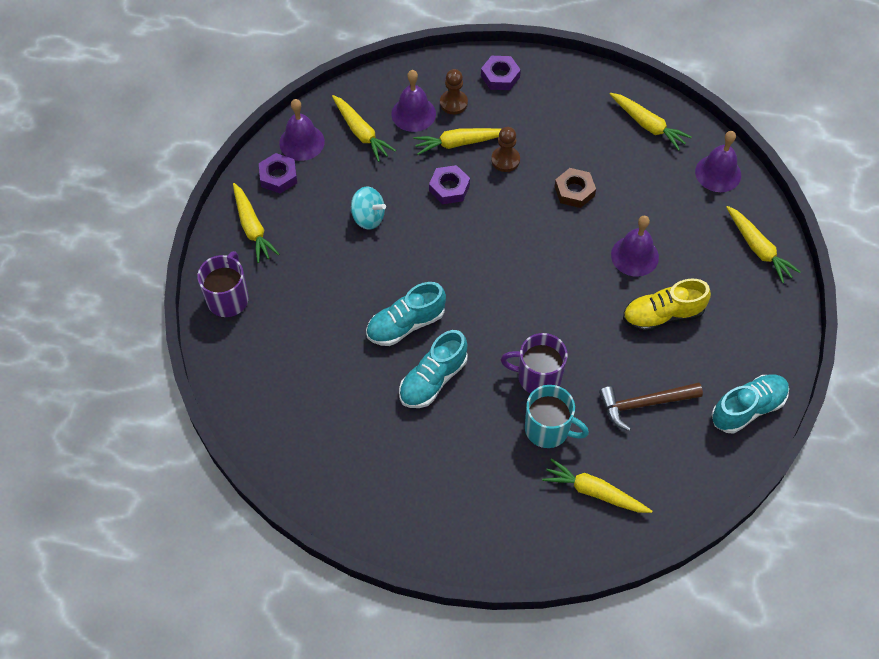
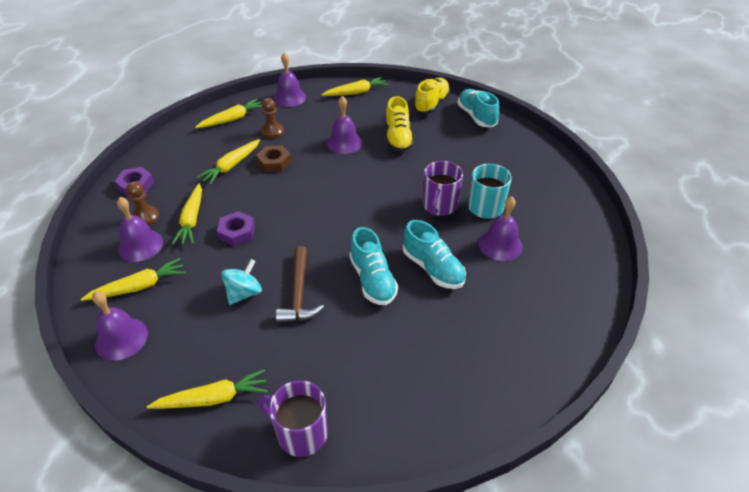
camera: 80 degrees left, 15 degrees down
(278, 176) = (155, 365): purple nut -> none
(484, 447) = (500, 245): none -> purple bell
(505, 160) = (225, 194): brown pawn -> brown pawn (272, 132)
(594, 492) = (539, 191): yellow carrot -> yellow carrot (231, 166)
(644, 404) = (468, 157): brown hammer -> brown hammer (299, 293)
(761, 347) = (431, 104): none -> yellow shoe

